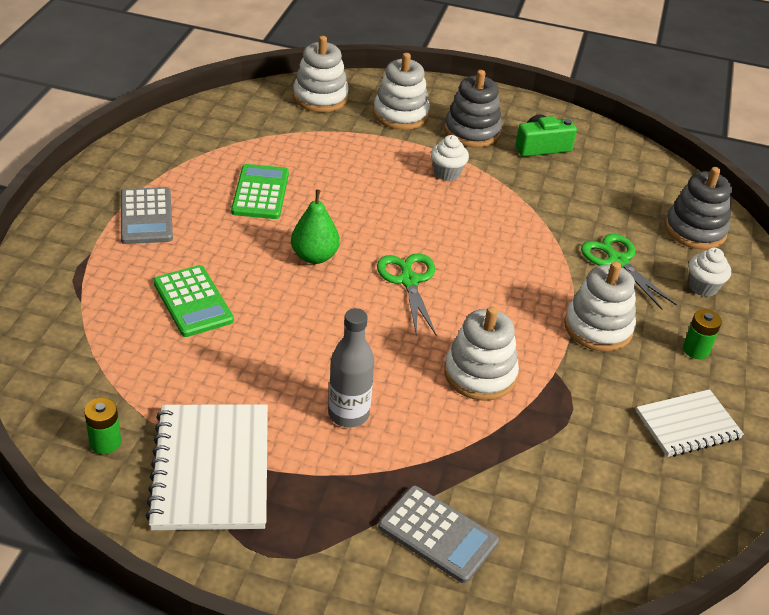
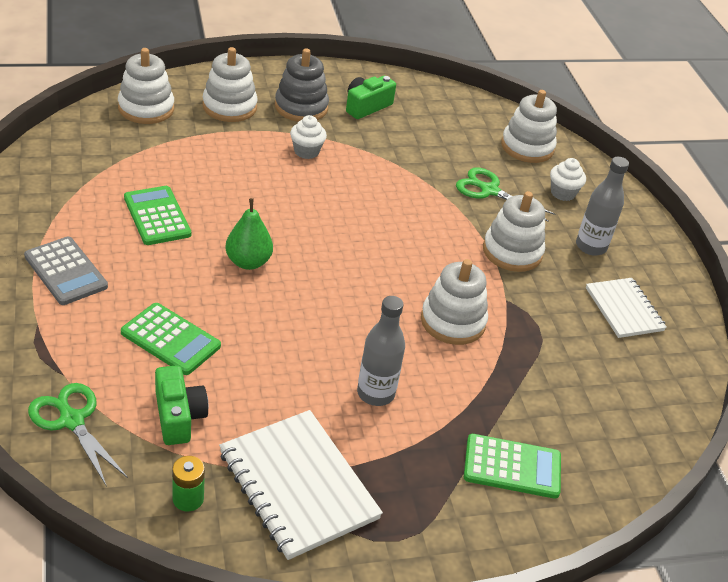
camera: 30 degrees left, 0 degrees up
(150, 369) = (178, 416): none -> green camera
(409, 280) = (342, 259): green scissors -> green scissors (71, 420)
(438, 534) = (512, 467): grey calculator -> green calculator
(688, 425) = (624, 309): white notebook -> white notebook turned 60 degrees counterclockwise
(695, 230) = (527, 147): grey stacking toy -> white stacking toy
(696, 350) = (591, 247): green battery -> grey bottle

